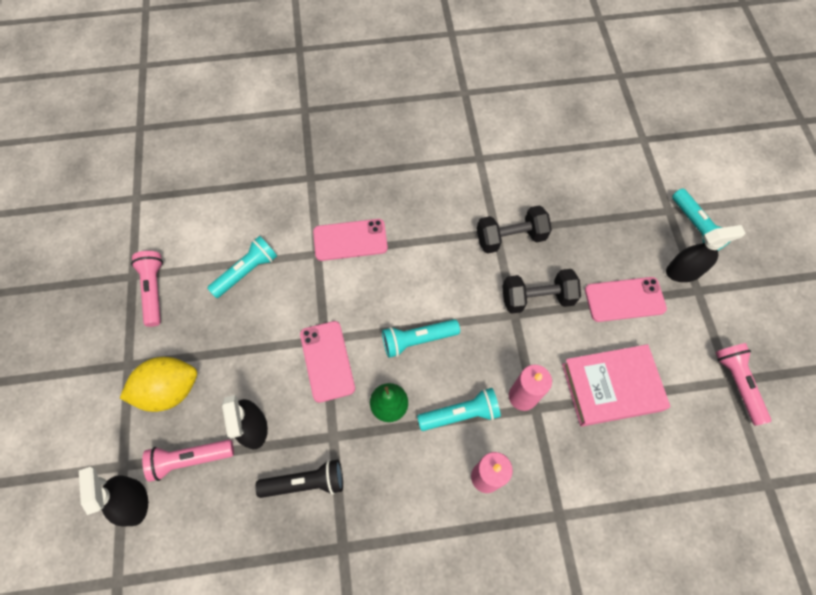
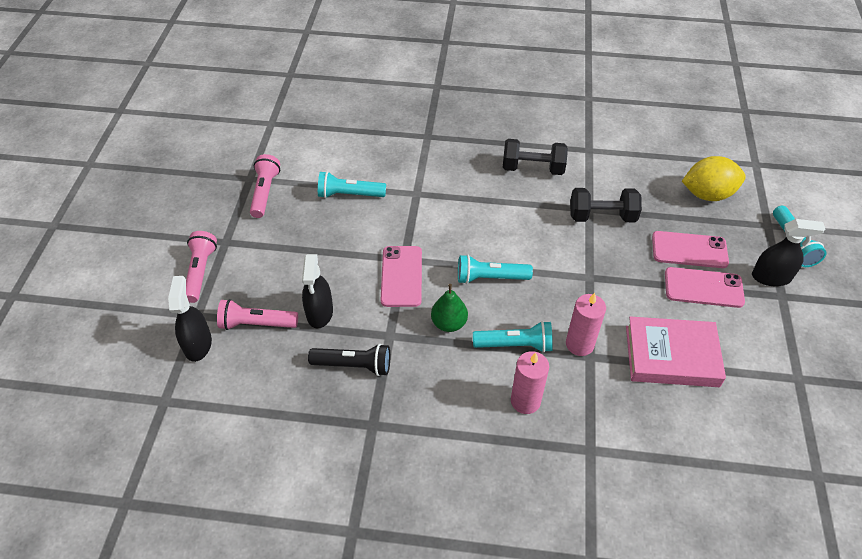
camera: 15 degrees right, 15 degrees down
(169, 390) = (255, 268): yellow lemon -> yellow lemon (707, 194)
(246, 272) = (349, 194): turquoise flashlight -> turquoise flashlight turned 150 degrees counterclockwise
(350, 240) = (450, 189): pink phone -> pink phone (689, 250)
(537, 298) = (615, 269): black dumbbell -> black dumbbell (533, 168)
(737, 384) = (805, 382): pink flashlight -> pink flashlight (200, 272)

